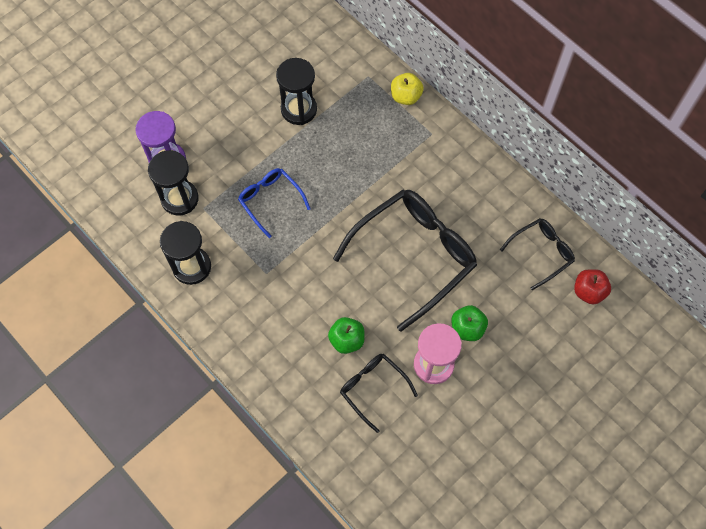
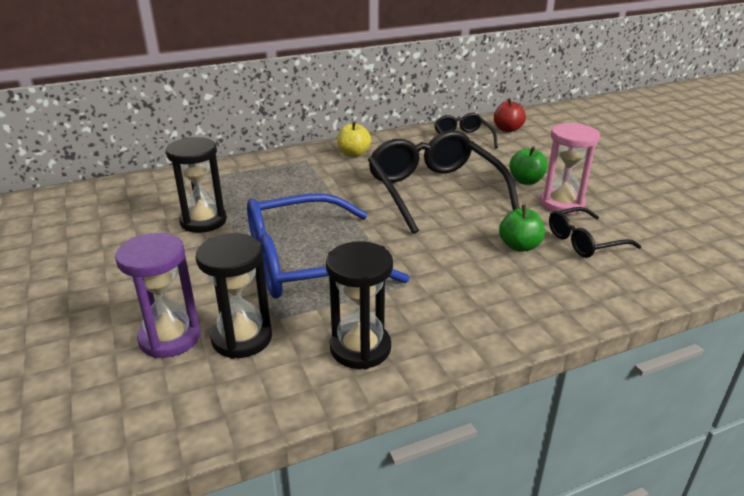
camera: 70 degrees left, 35 degrees down
(270, 201) = (307, 262): blue glasses -> blue glasses, size x1.93
(406, 96) = (253, 163): yellow apple -> yellow apple (353, 154)

